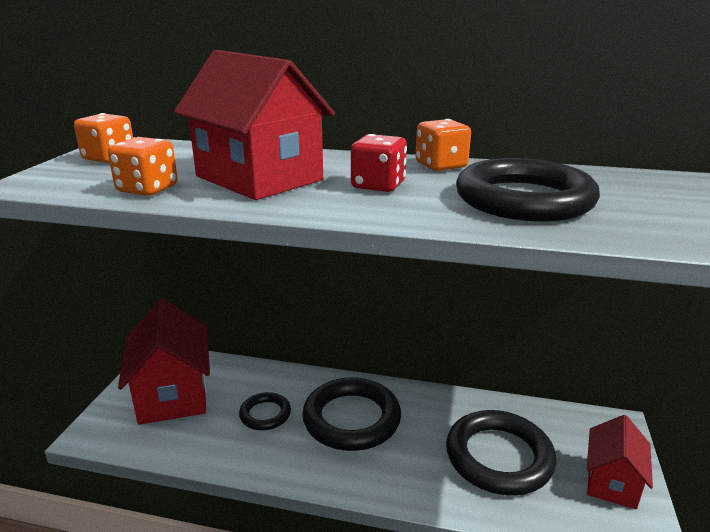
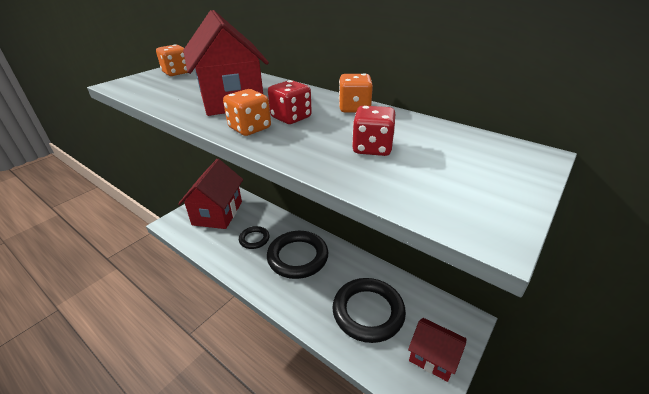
camera: 25 degrees right, 10 degrees up
(147, 189) = (166, 97): orange dice -> orange dice (250, 128)
(524, 199) = (372, 148): black ring -> red dice
(612, 482) = (433, 357): red house -> red house turned 75 degrees clockwise

